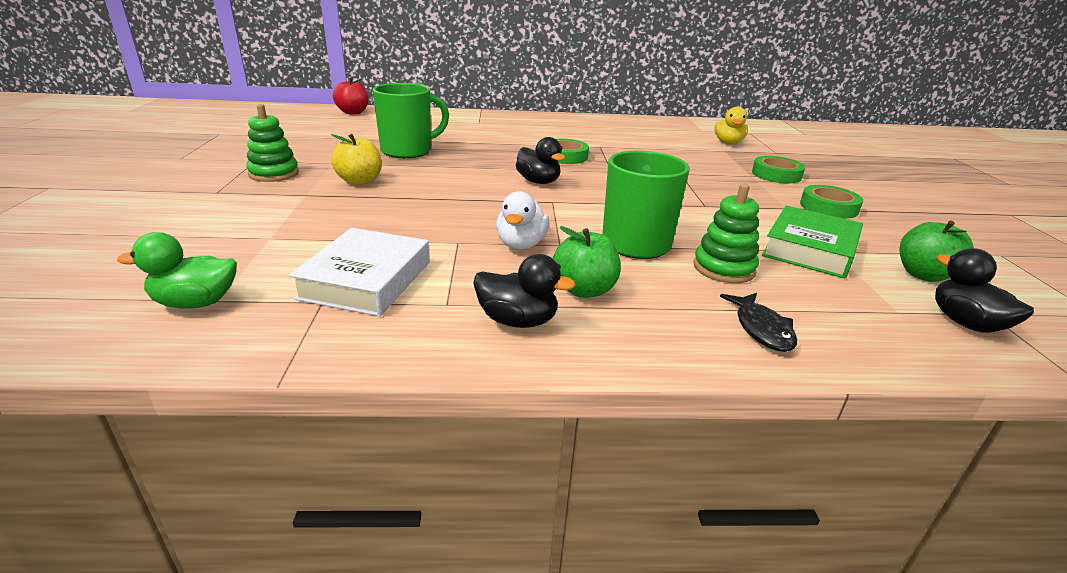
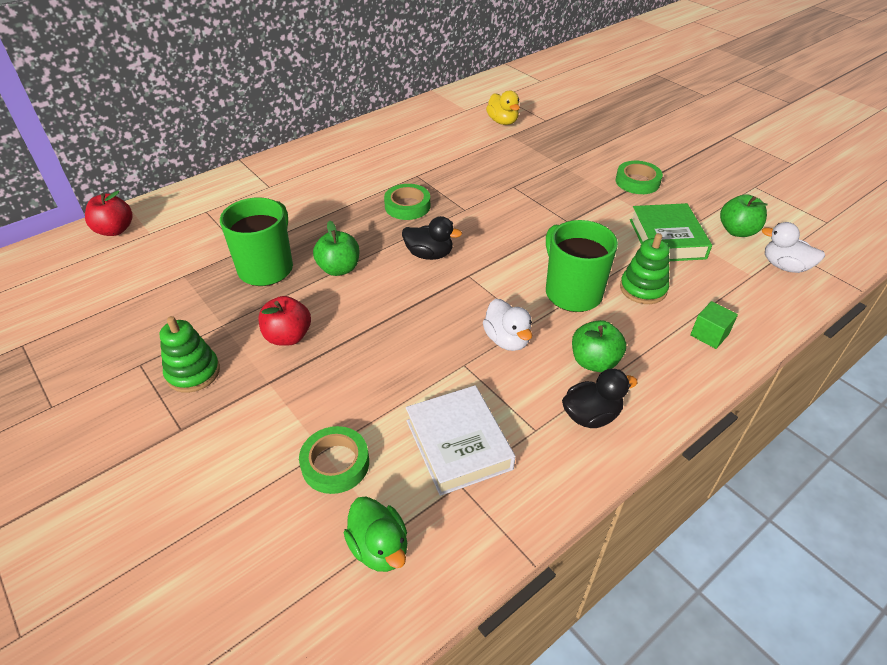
camera: 35 degrees left, 15 degrees up
(196, 303) = (379, 547): green duck -> green duck turned 75 degrees counterclockwise
(360, 181) = (288, 336): yellow apple -> red apple
(455, 166) = (339, 269): none -> green apple
(761, 329) = (709, 334): black fish -> green cube
(776, 175) = (574, 154): green tape -> green tape (335, 463)
(965, 323) = (784, 266): black duck -> white duck

